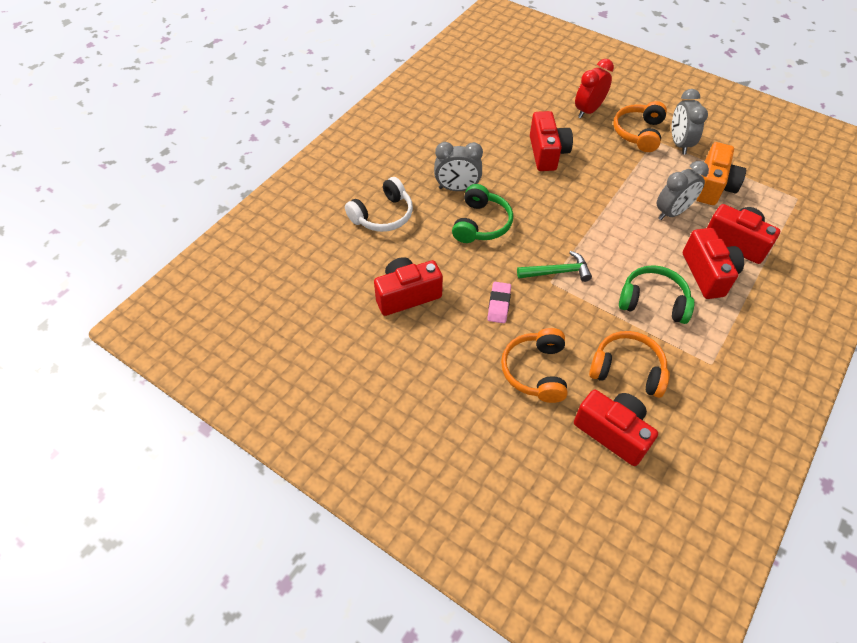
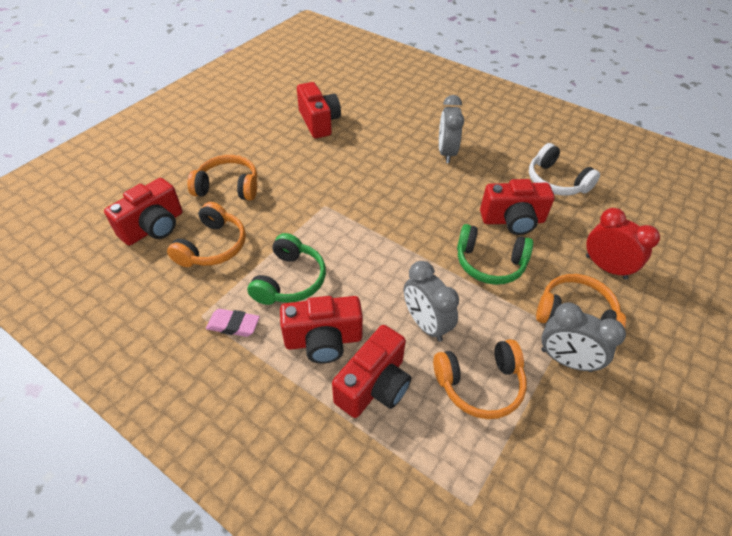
camera: 90 degrees right, 5 degrees down
(383, 215) = (408, 111): white headphones -> white headphones (556, 181)
(481, 224) = (400, 165): green headphones -> green headphones (489, 263)
(499, 304) = (302, 170): pink eraser -> pink eraser (233, 325)
(557, 272) = (336, 211): green hammer -> none
(679, 143) = (566, 360): grey clock -> grey clock turned 150 degrees counterclockwise
(713, 187) = (480, 384): orange camera -> orange headphones

